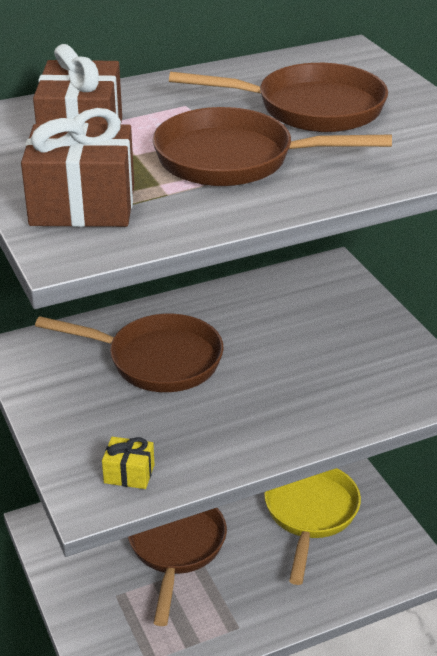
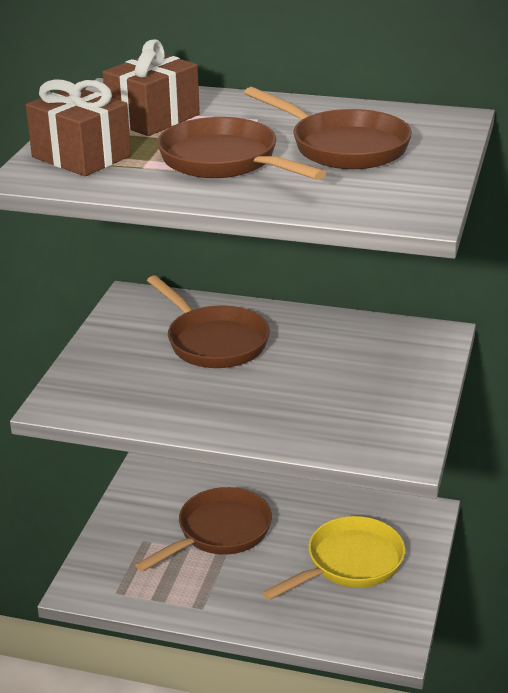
camera: 40 degrees right, 5 degrees down
(129, 474) = (99, 401): yellow gift -> none

